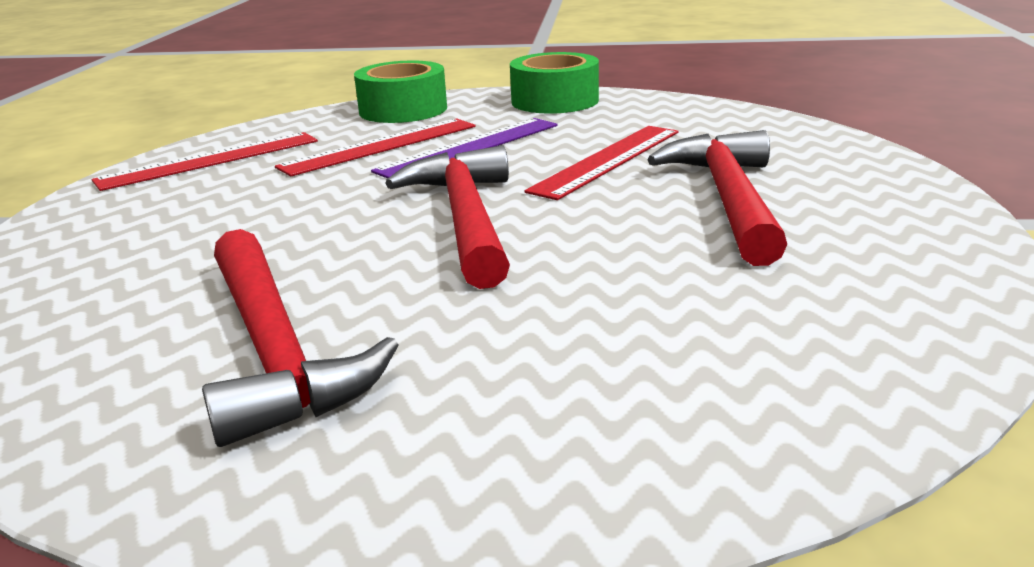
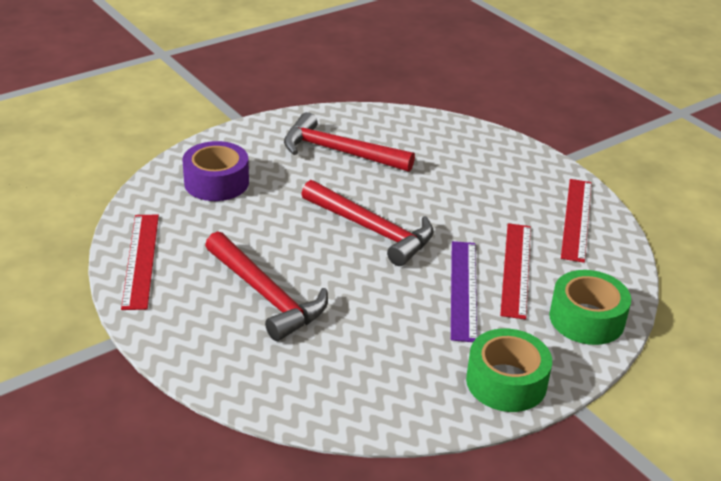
camera: 135 degrees right, 10 degrees up
(607, 160) = (367, 308): red ruler -> red ruler (141, 260)
(635, 387) = (216, 182): none -> purple tape

